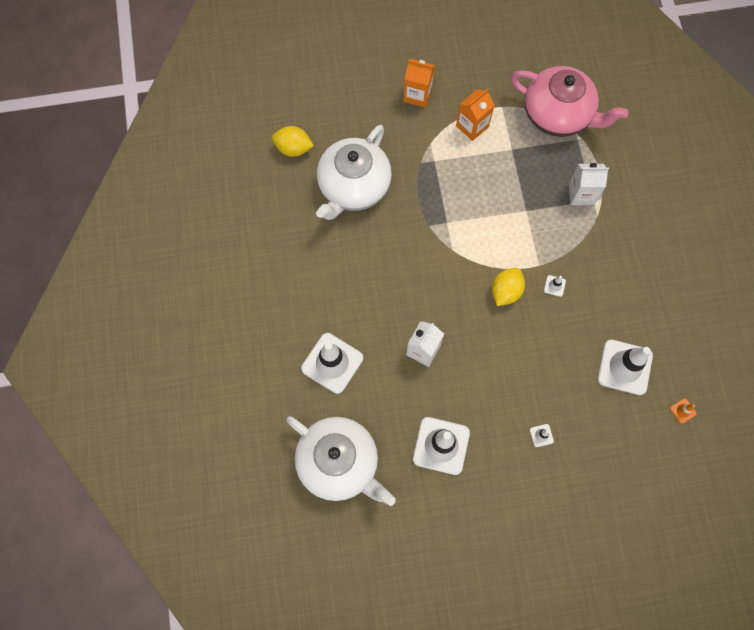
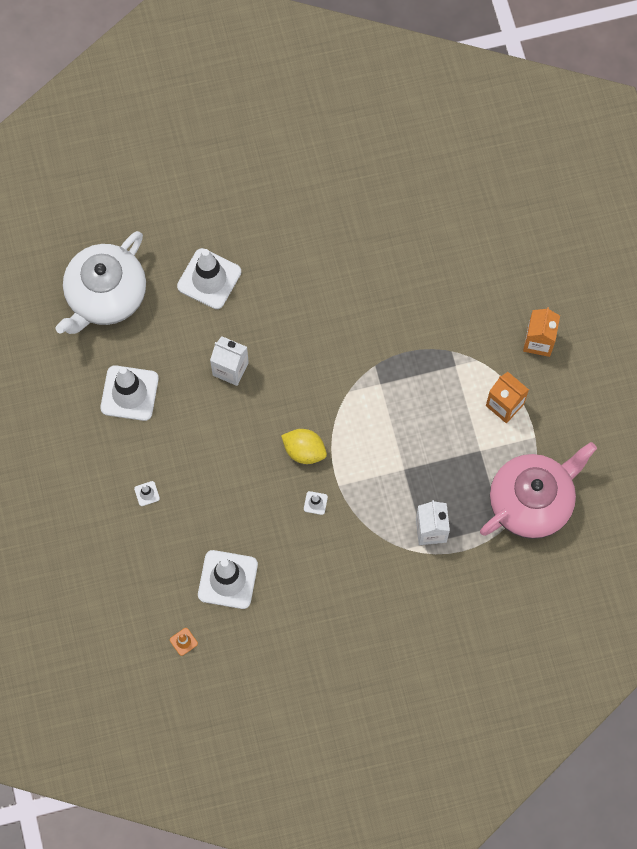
camera: 85 degrees right, 0 degrees up
(293, 148) = (454, 214): yellow lemon -> none
(353, 187) = (413, 282): white teapot -> none
(558, 115) = (531, 501): pink teapot -> pink teapot turned 150 degrees counterclockwise

